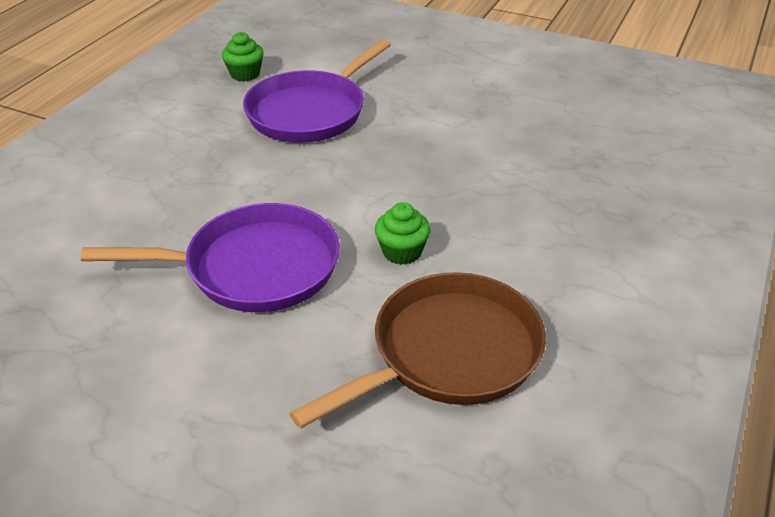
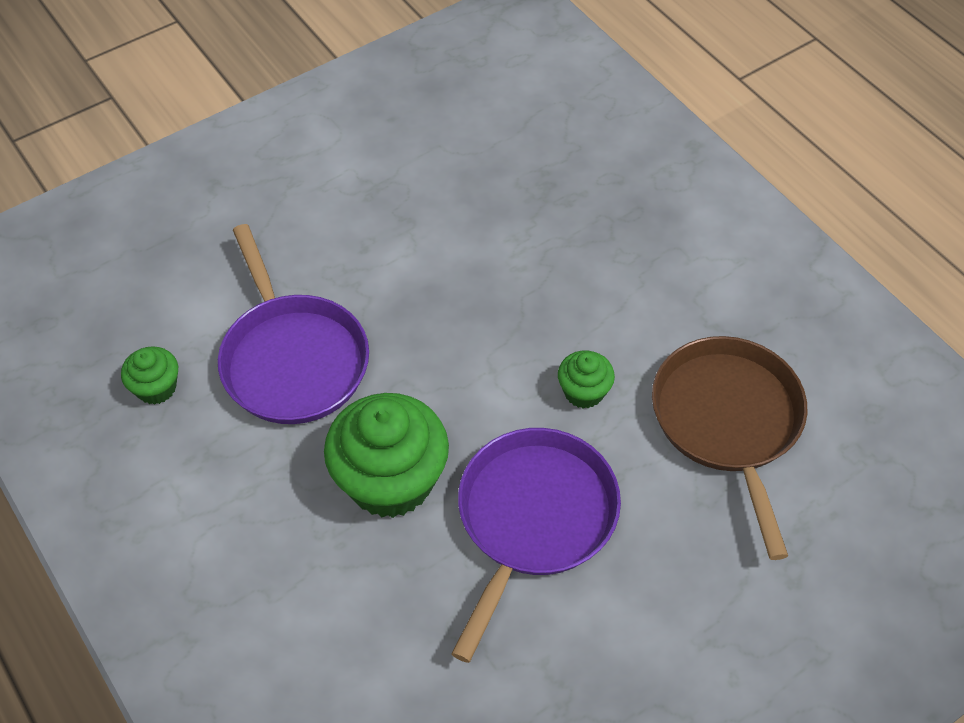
camera: 60 degrees left, 15 degrees up
(240, 186) = (390, 480): none -> green cupcake

